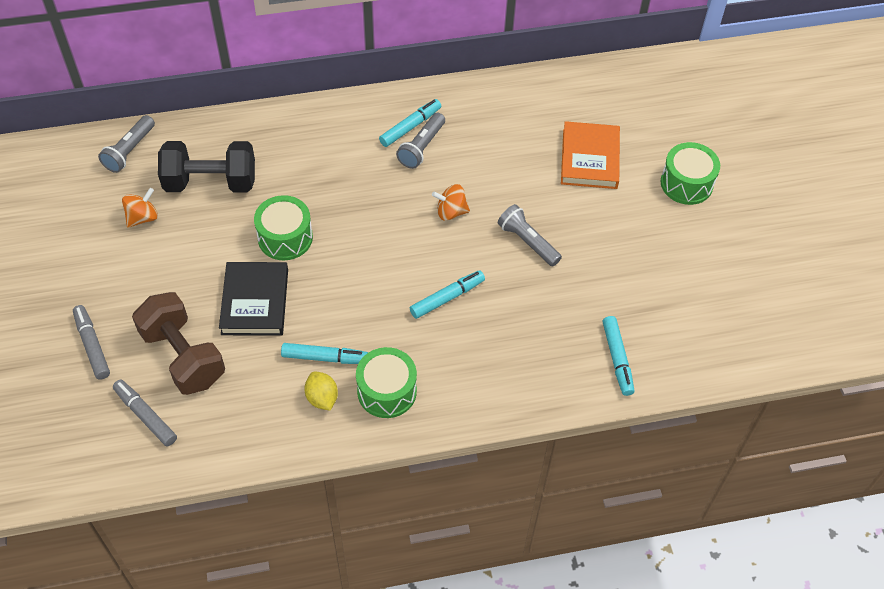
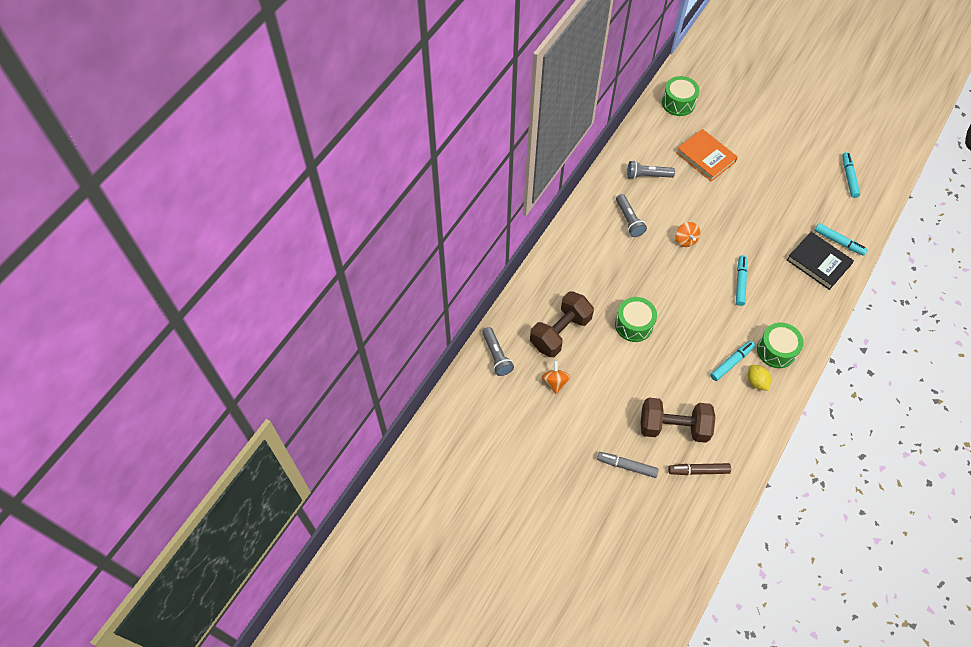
camera: 45 degrees left, 5 degrees up
(145, 416) = (698, 471): grey marker -> brown marker
(211, 182) = (560, 332): black dumbbell -> brown dumbbell
(255, 302) = (666, 368): black book -> black book (818, 262)
(322, 398) = (756, 382): yellow lemon -> yellow lemon turned 45 degrees clockwise
(410, 127) = (609, 214): turquoise marker -> turquoise marker (849, 177)
(451, 212) = (685, 240): orange spinning top -> orange spinning top turned 60 degrees counterclockwise
(527, 242) = (735, 223): grey flashlight -> grey flashlight (647, 175)
(686, 183) = (758, 132): green drum -> green drum (678, 103)

